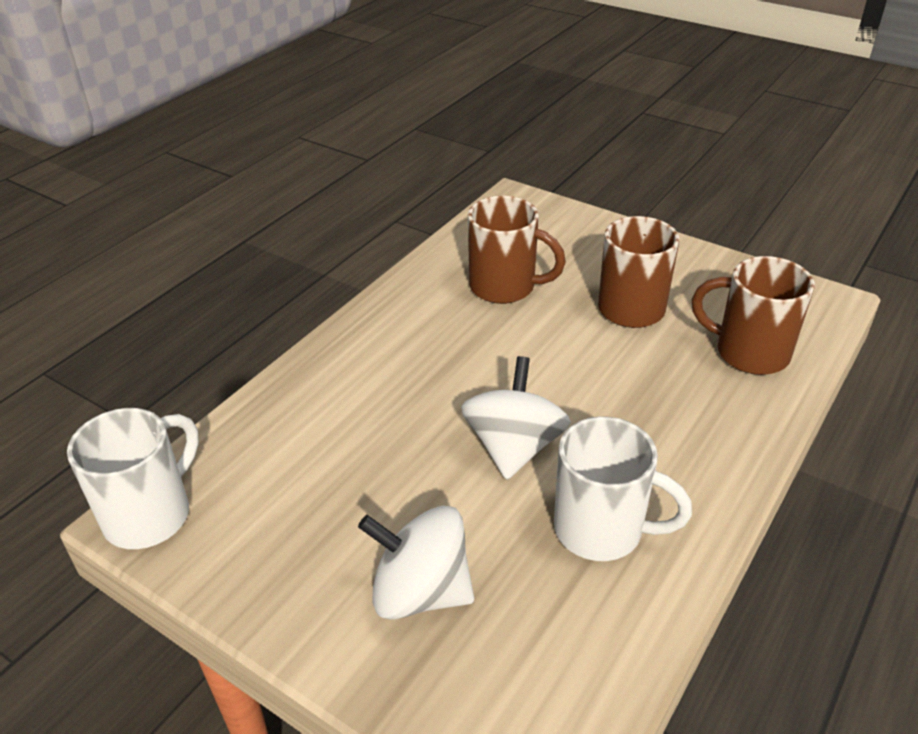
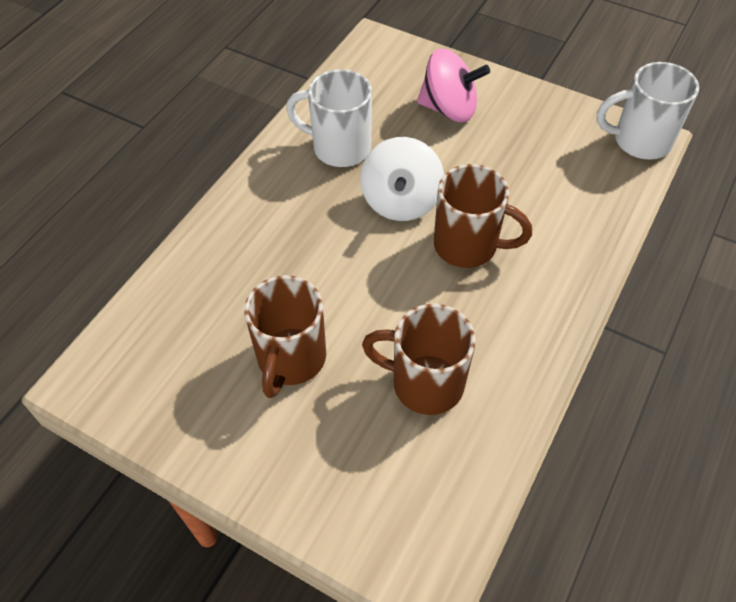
camera: 175 degrees right, 15 degrees up
(150, 514) = (639, 141): white mug -> white mug turned 60 degrees clockwise
(420, 591) = (449, 109): white spinning top -> pink spinning top
(748, 353) = (191, 304): brown mug -> brown mug (468, 246)

